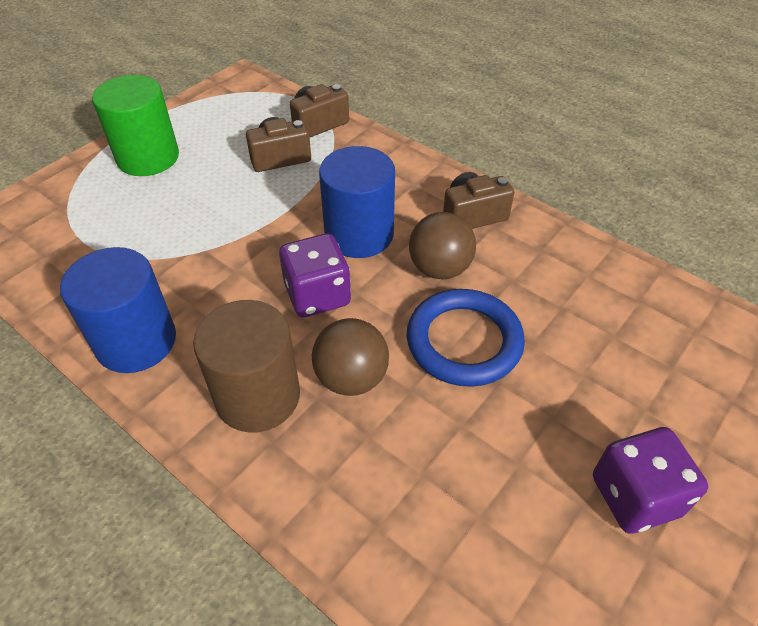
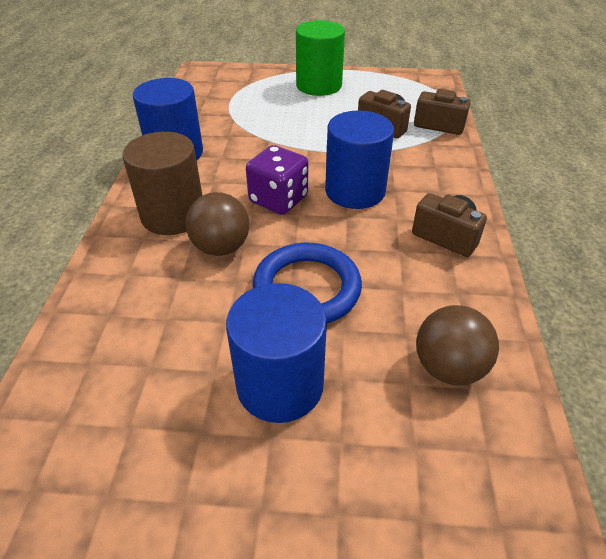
camera: 55 degrees right, 5 degrees down
(440, 268) = (367, 244): brown ball -> brown ball (448, 367)
(565, 421) = (280, 385): none -> blue cylinder
(635, 496) = (236, 468): purple dice -> none

